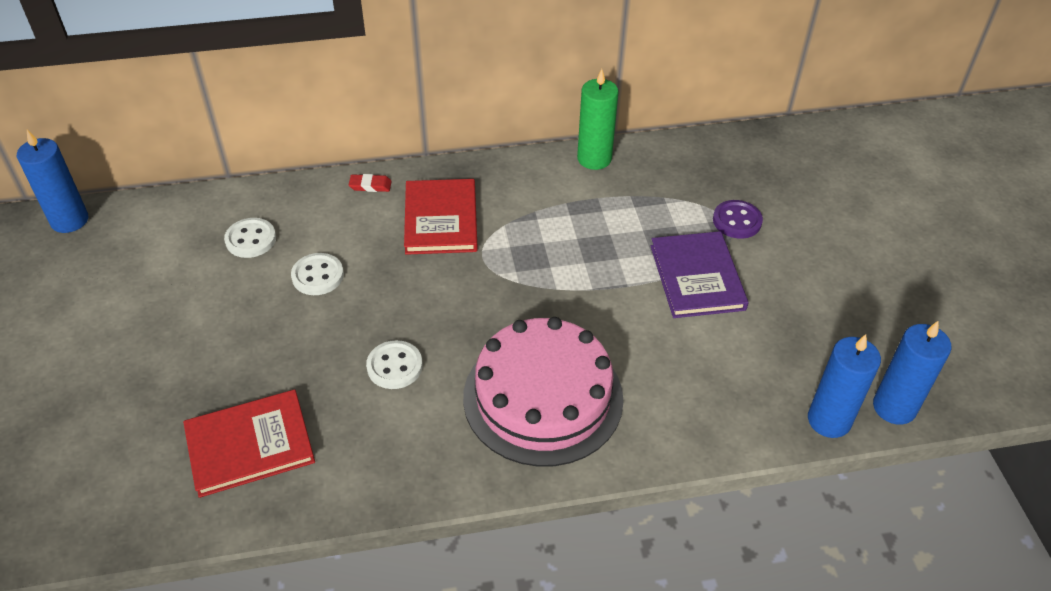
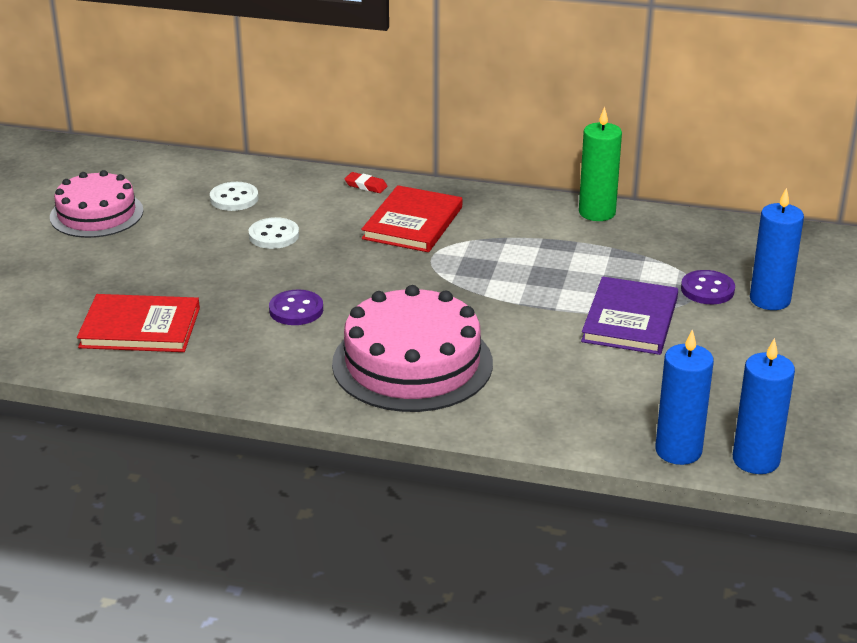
camera: 25 degrees right, 15 degrees down
(69, 220) = (95, 153): blue candle -> blue candle (770, 300)
(116, 303) = (96, 214): none -> pink cake
(394, 366) = (296, 310): white button -> purple button

